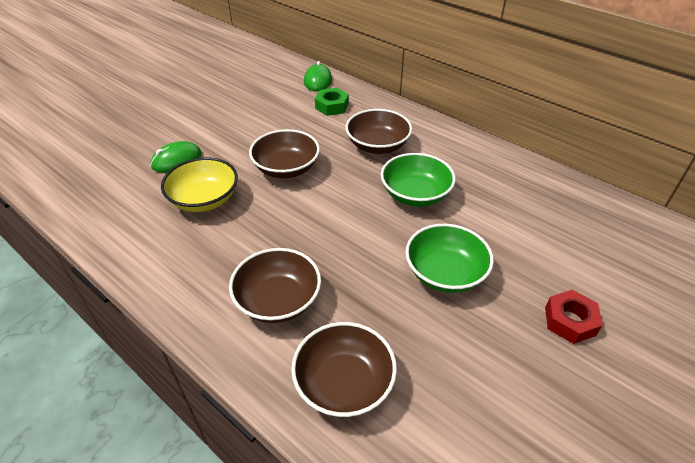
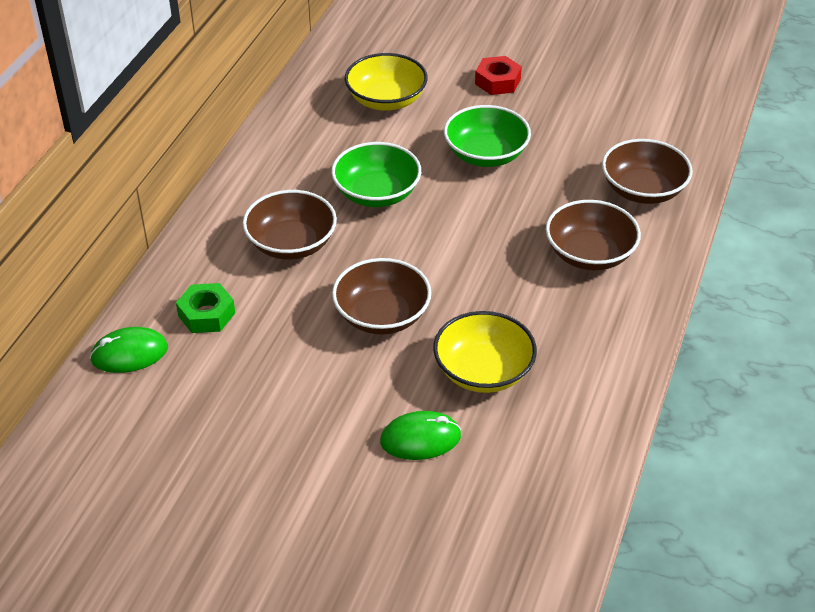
camera: 110 degrees left, 0 degrees up
(176, 160) = (420, 439): green mouse -> green mouse turned 45 degrees counterclockwise
(545, 229) = (386, 100): none -> yellow bowl

